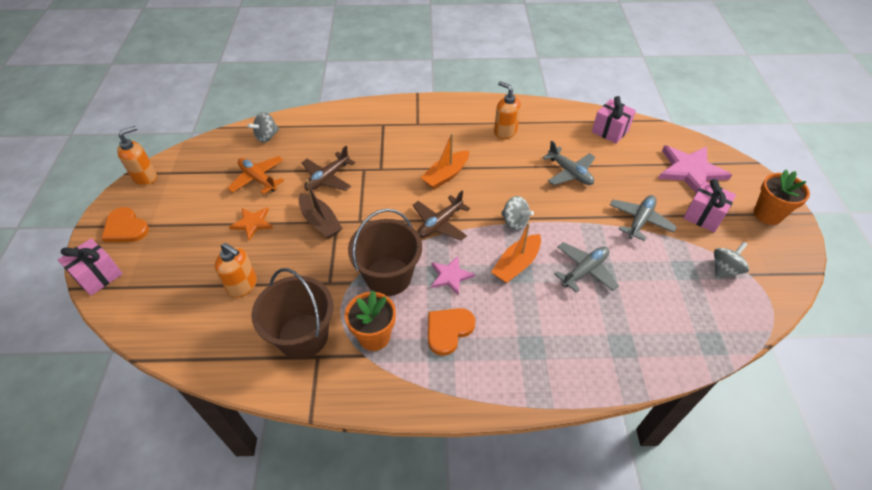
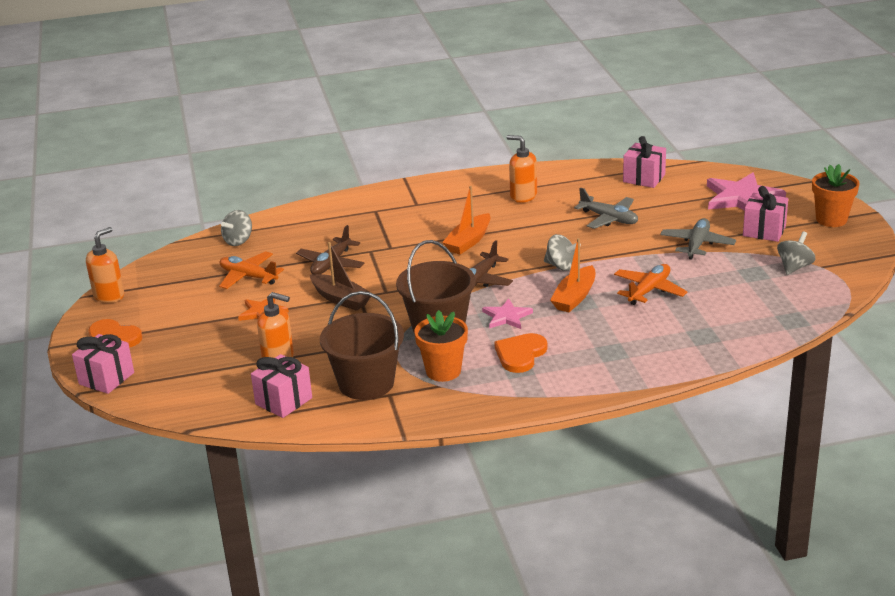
camera: 10 degrees left, 20 degrees down
(225, 342) = (283, 401): none -> pink gift
(584, 271) = (649, 290): grey plane -> orange plane

